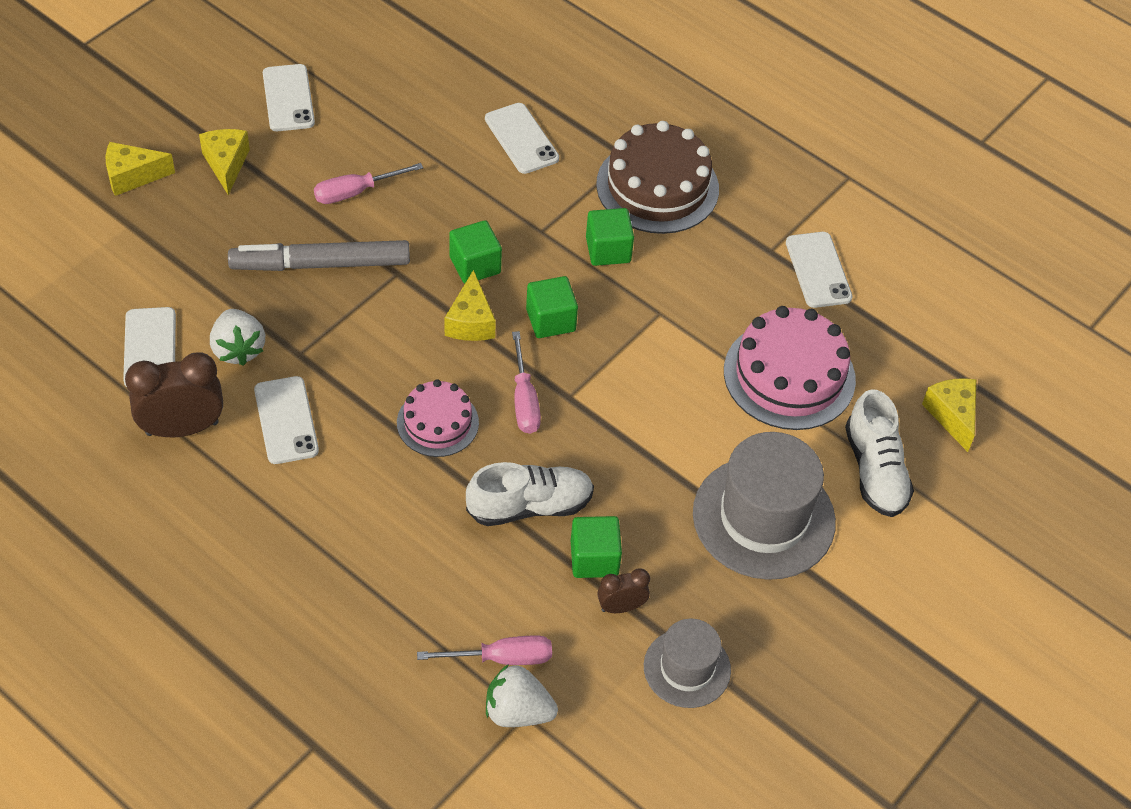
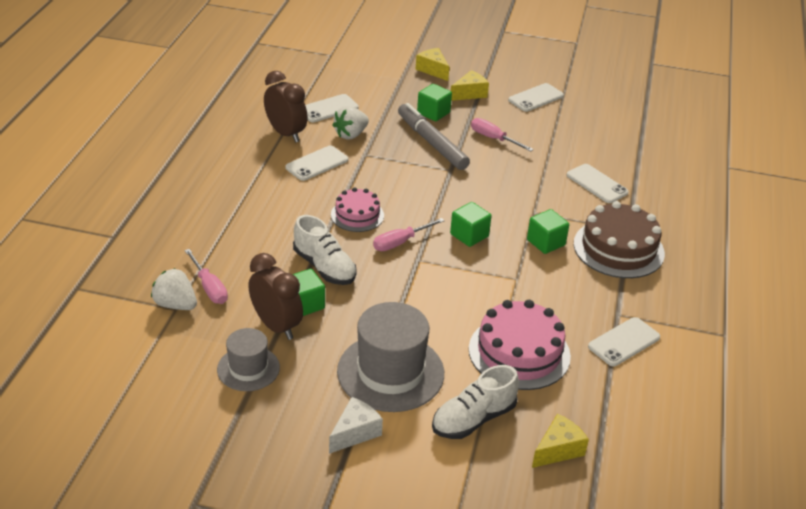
camera: 65 degrees right, 15 degrees down
(470, 321) = (440, 205): yellow cheese -> none
(475, 265) = (483, 195): green cube -> green cube (433, 113)
(517, 711) = (175, 305): white strawberry -> white strawberry turned 45 degrees counterclockwise
(521, 139) = (596, 184): white phone -> white phone turned 75 degrees counterclockwise
(621, 607) = (276, 326): brown clock -> brown clock, size x1.85
(847, 596) = (355, 432): none -> white cheese

